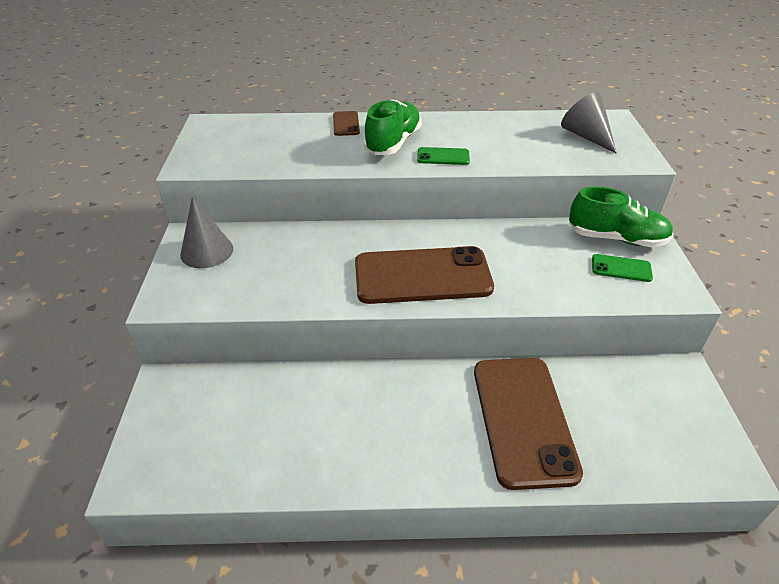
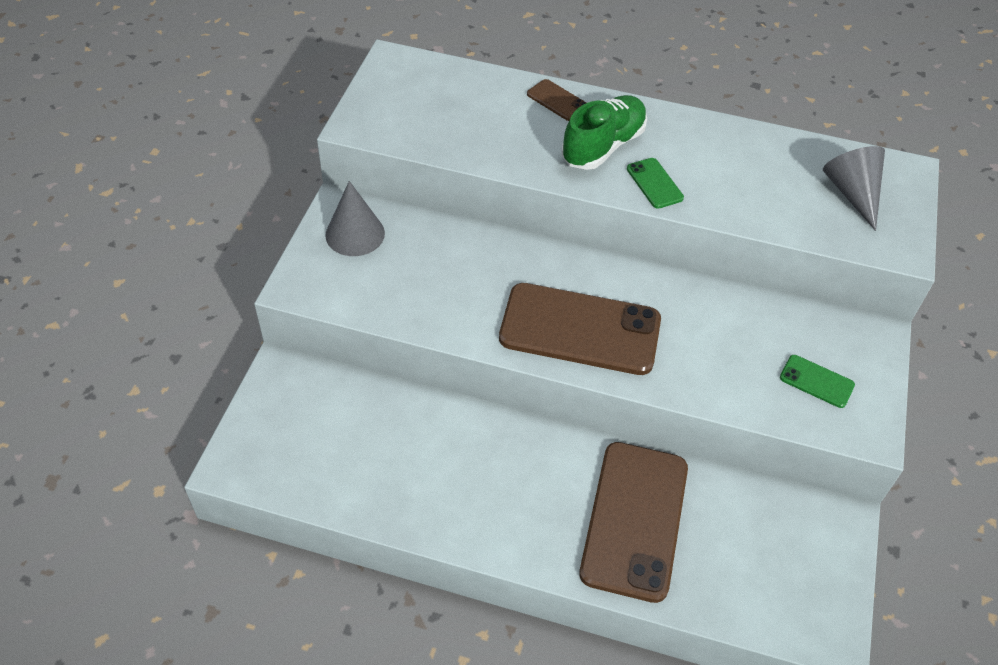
camera: 15 degrees right, 10 degrees up
(346, 124) = (557, 100): brown phone -> brown phone turned 60 degrees counterclockwise
(443, 157) = (654, 183): green phone -> green phone turned 45 degrees clockwise
(616, 238) = (834, 339): green shoe -> none

